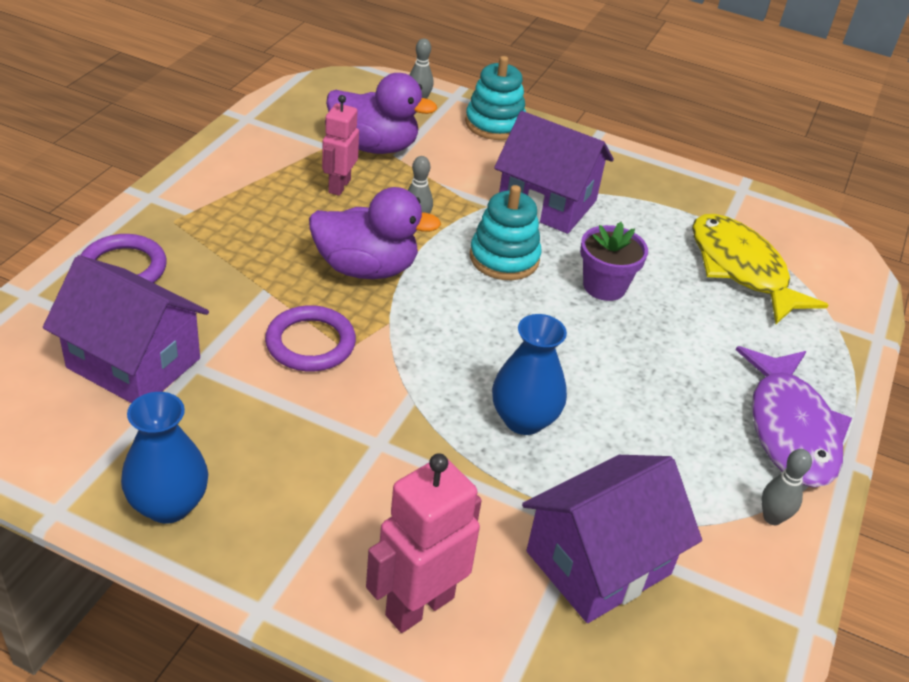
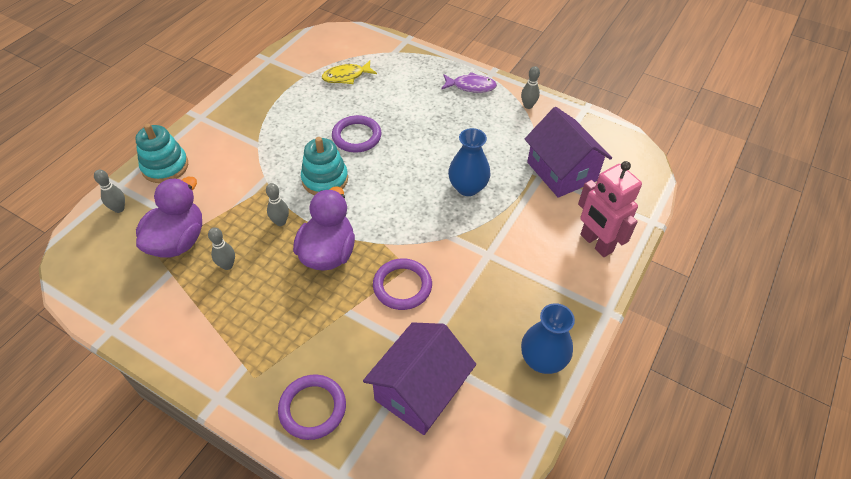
camera: 80 degrees left, 10 degrees up
(339, 186) = (227, 265): pink robot -> grey bowling pin
(547, 203) = (268, 151): purple house -> none
(604, 286) = (356, 136): purple flower pot -> purple ring
(741, 269) = (346, 76): yellow fish -> yellow fish, size x0.58
(790, 429) = (471, 86): purple fish -> purple fish, size x0.58

